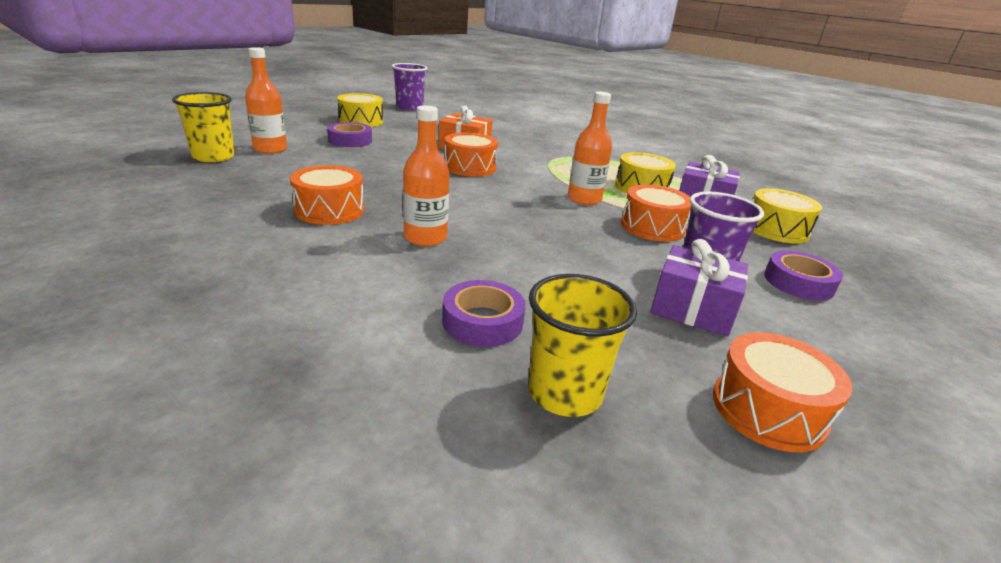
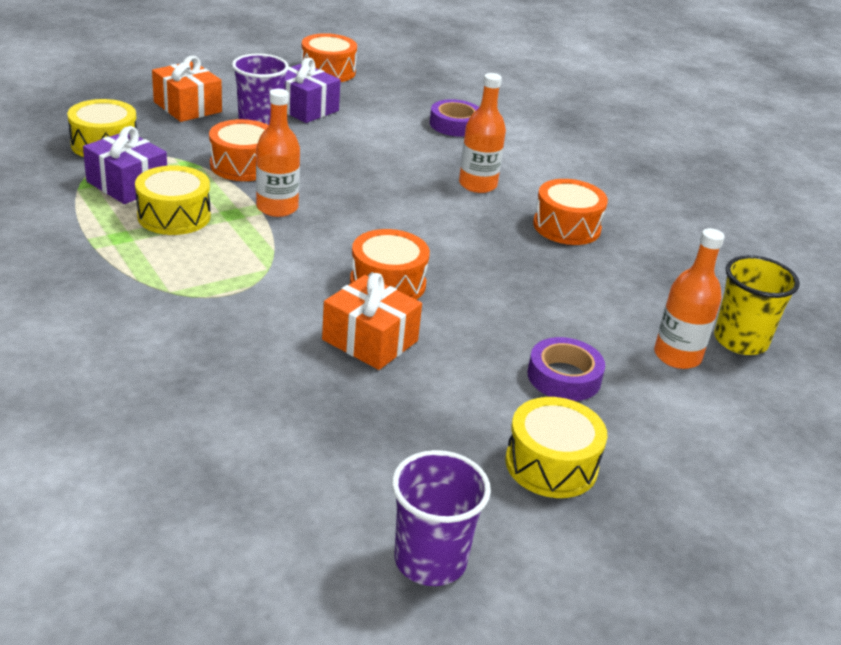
camera: 165 degrees left, 5 degrees up
(564, 393) = (427, 93): yellow cup -> none
(798, 283) = (187, 107): purple tape -> orange gift

